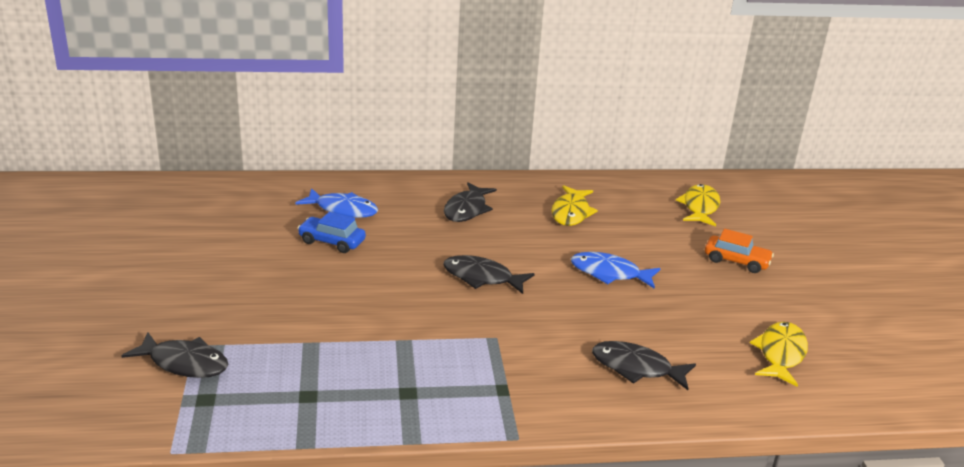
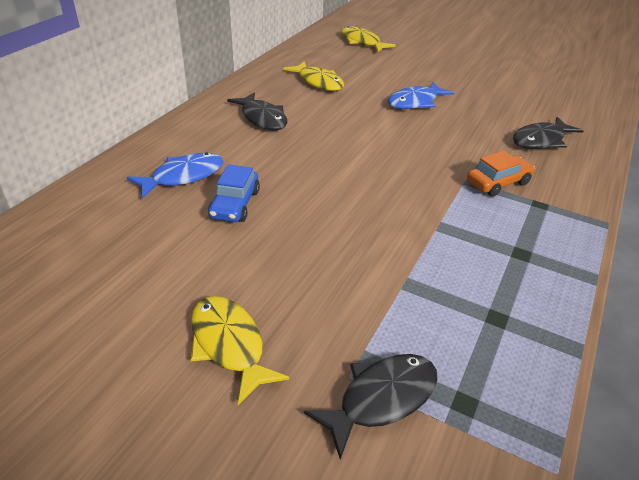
camera: 55 degrees left, 10 degrees up
(332, 242) = (235, 204): blue car -> blue car turned 45 degrees counterclockwise
(482, 278) = (374, 152): black fish -> none
(736, 261) = (438, 59): orange car -> orange car (498, 183)
(780, 354) = (551, 90): yellow fish -> yellow fish (229, 345)

